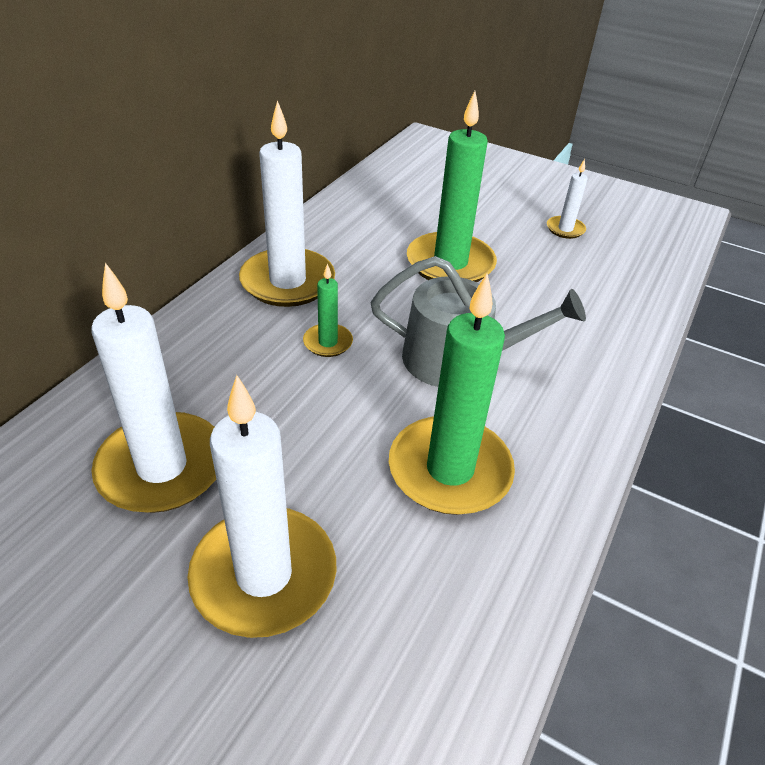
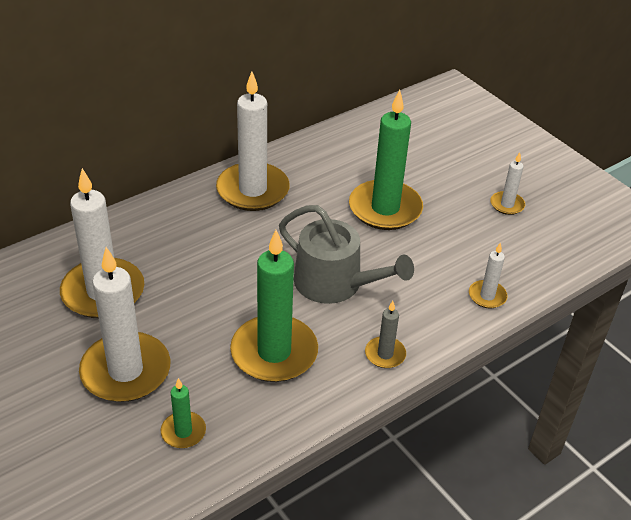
camera: 25 degrees right, 0 degrees up
(328, 342) = (252, 244): green candle -> green candle (183, 432)
(578, 425) = (385, 354): none -> grey candle
(625, 324) = (487, 296): none -> white candle

